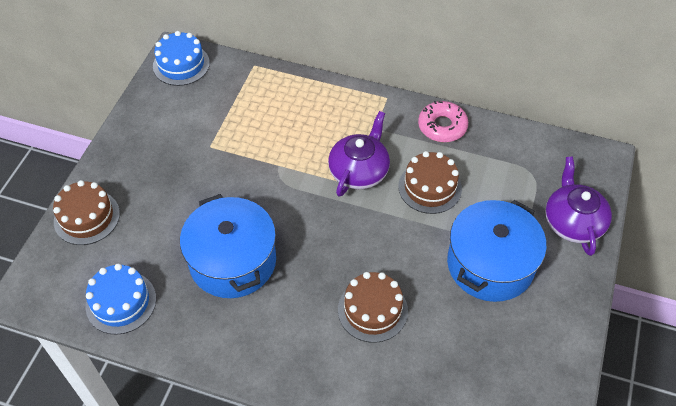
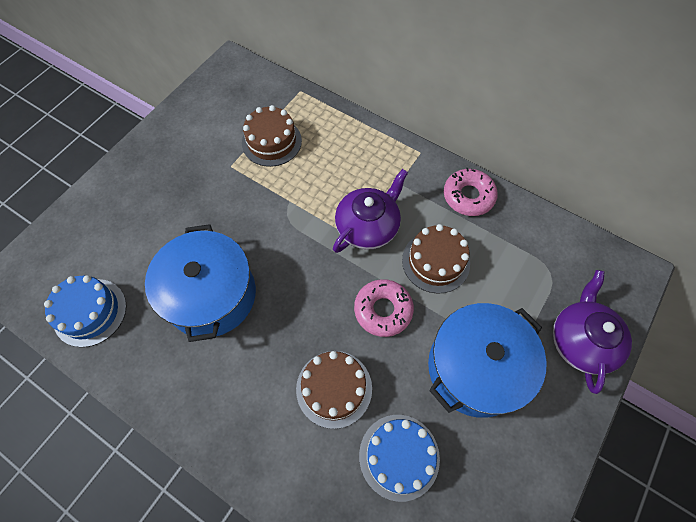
camera: 15 degrees right, 10 degrees up
(87, 217) = (91, 213): brown cake -> brown cake (271, 142)
(181, 64) = (232, 76): blue cake -> blue cake (399, 456)
(395, 237) = (383, 310): none -> pink donut

